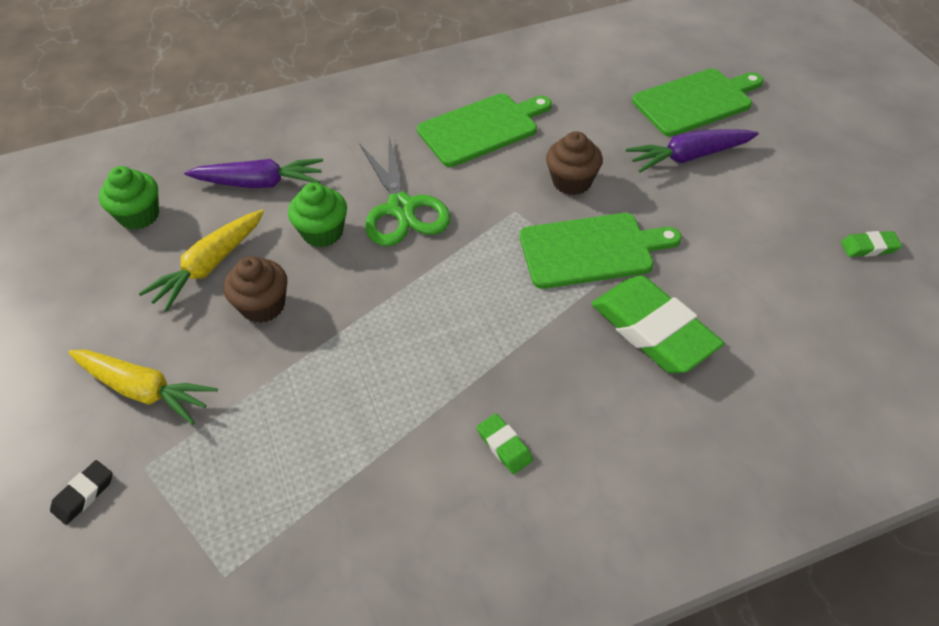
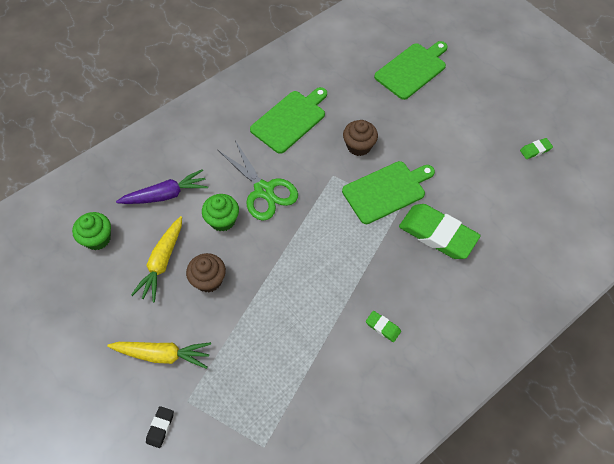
camera: 20 degrees left, 10 degrees up
(689, 157) = (420, 112): purple carrot -> none

